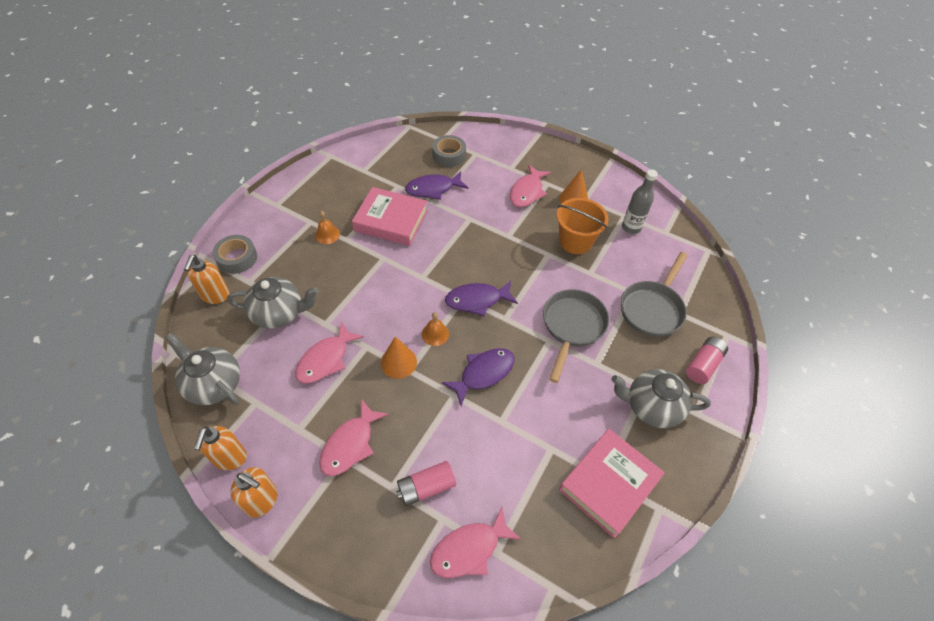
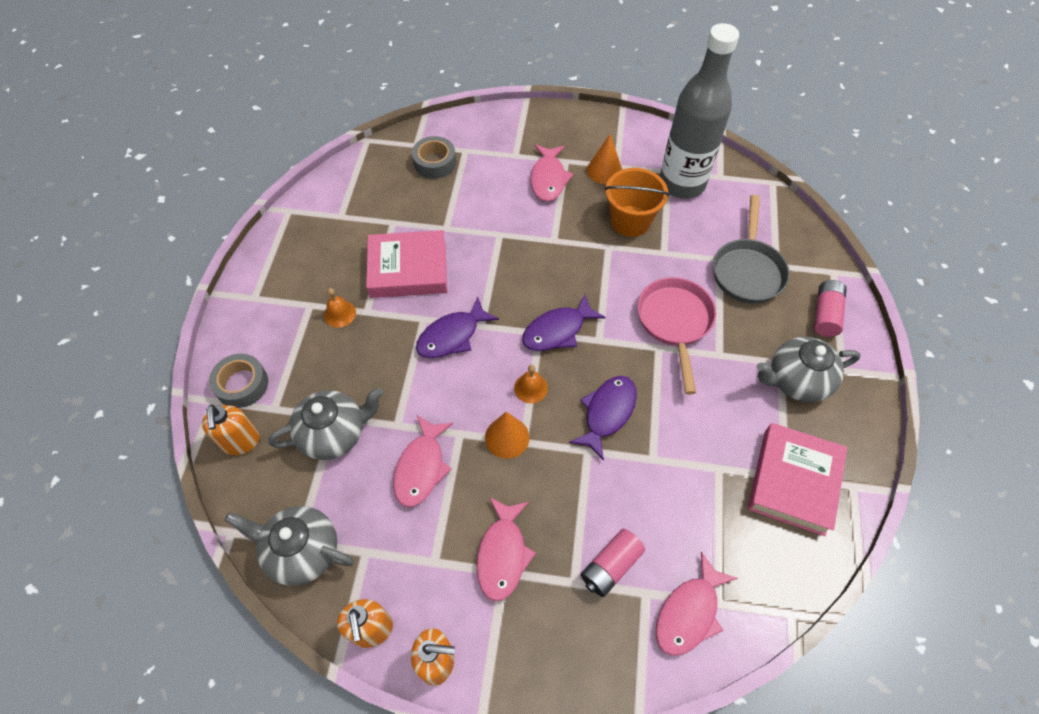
camera: 20 degrees left, 5 degrees up
(433, 189) = (438, 212): purple fish -> purple fish (452, 336)
(572, 327) = (675, 323): grey pan -> pink pan
(631, 227) = (682, 184): grey bottle -> grey bottle, size x1.99

